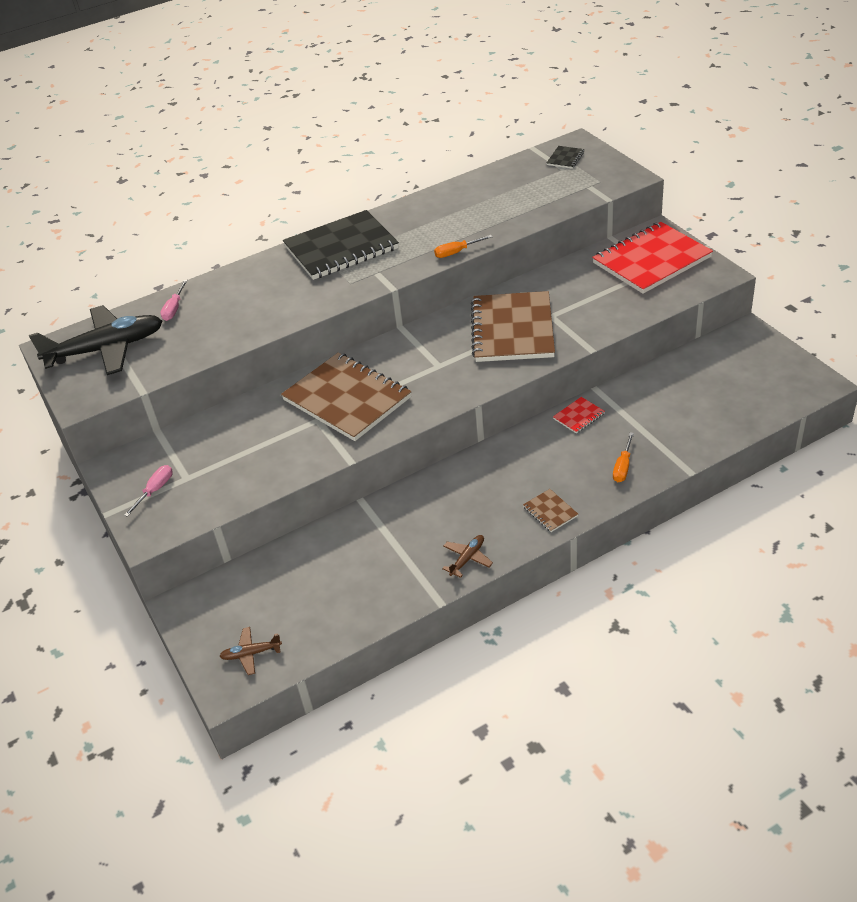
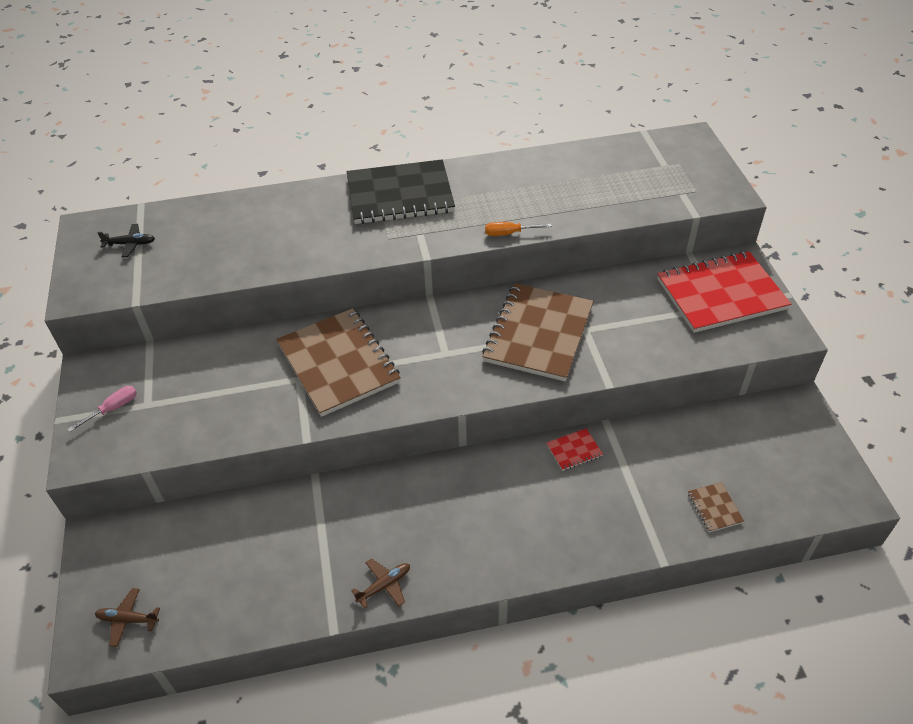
camera: 15 degrees right, 5 degrees up
(106, 349) = (130, 244): black plane -> black plane, size x0.42
(174, 309) = (213, 218): pink screwdriver -> none
(550, 511) = (493, 558): brown notebook -> brown notebook (714, 508)
(565, 158) = (672, 153): black notebook -> none
(623, 467) = (593, 529): orange screwdriver -> none

